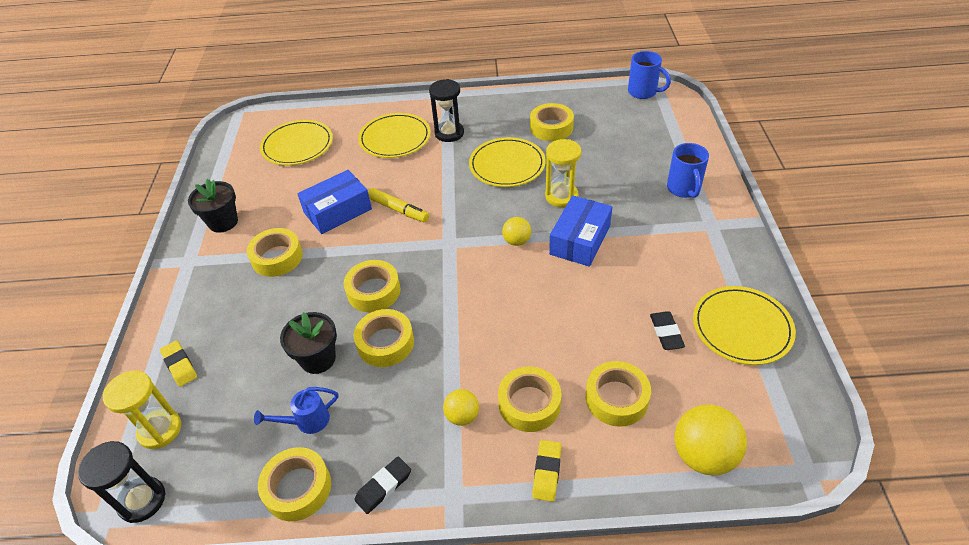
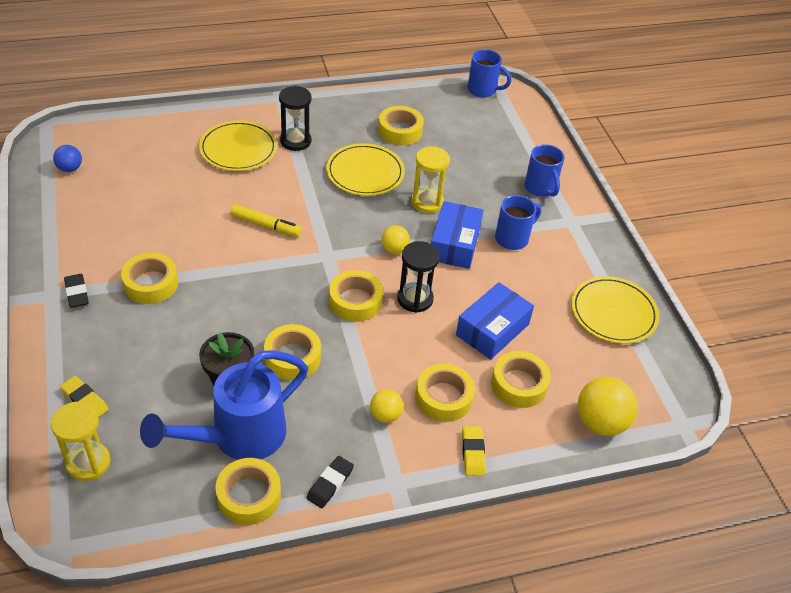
camera: 20 degrees left, 0 degrees up
(142, 500) = (96, 528): black hourglass -> black hourglass (415, 299)
(223, 222) = (76, 251): black flower pot -> none
(244, 149) = (70, 168): none -> blue ball
(297, 145) = (131, 161): yellow plate -> none
(306, 421) = (237, 437): blue watering can -> blue watering can, size x2.25
(337, 211) = (200, 231): blue box -> blue box (492, 329)
(373, 291) = (265, 309): yellow tape -> yellow tape (355, 301)
(643, 238) = (513, 238): none -> blue mug
(666, 333) = (550, 323): black eraser -> black eraser (77, 293)

